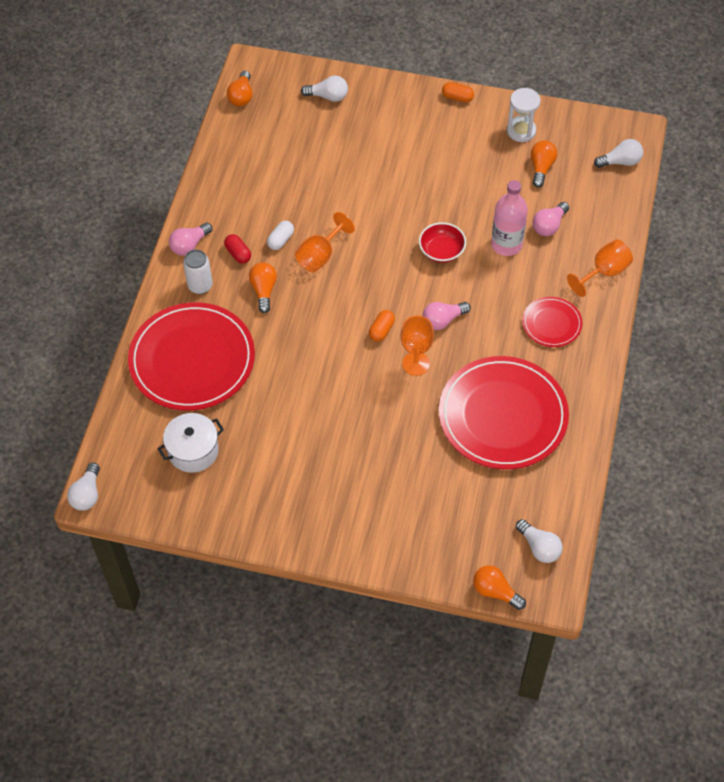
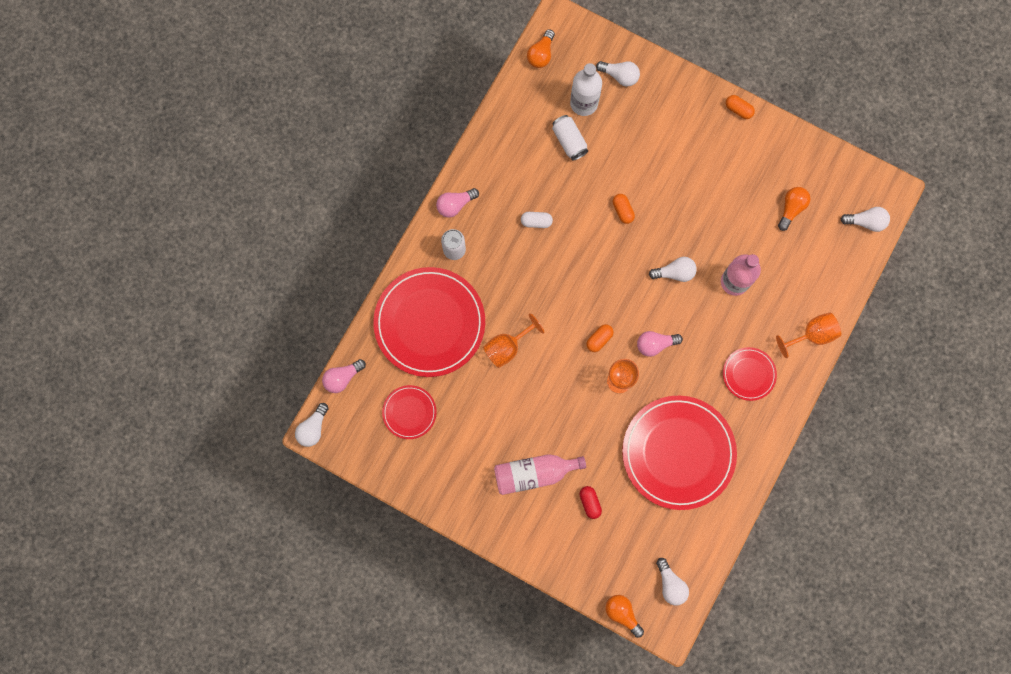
camera: 15 degrees right, 20 degrees up
(193, 451) = (409, 412): white pot -> red plate
(238, 254) = (495, 226): red capsule -> red capsule (589, 502)
(264, 290) = (508, 270): orange light bulb -> none
(281, 240) = (536, 222): white capsule -> white capsule turned 45 degrees clockwise
(293, 162) = (569, 141): none -> white can
(298, 127) = (584, 103): none -> white bottle
(320, 256) = (566, 248): orange goblet -> orange goblet (507, 347)
(351, 476) = (534, 473): none -> pink bottle
(369, 209) = (622, 211): none -> orange capsule
(441, 251) = (675, 273): red bowl -> white light bulb
(521, 131) = (785, 163): white hourglass -> none
(549, 225) = (778, 273): pink light bulb -> pink light bulb (342, 378)

